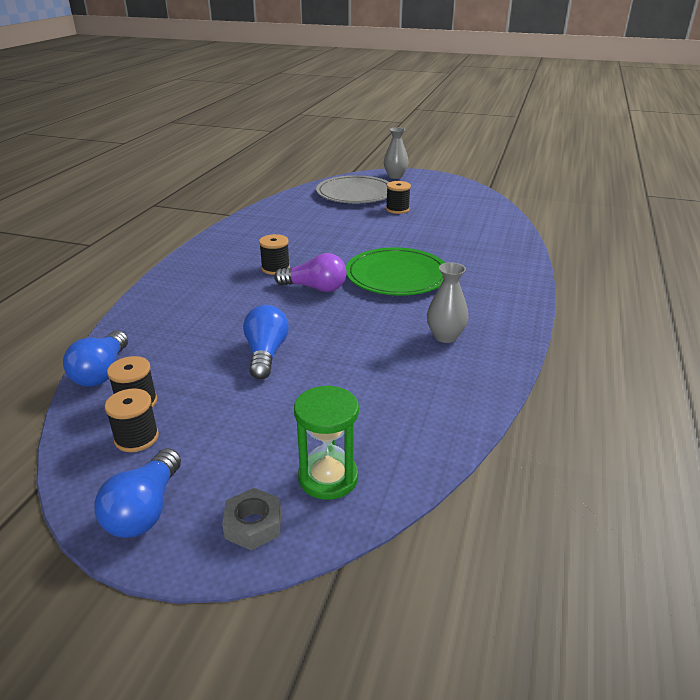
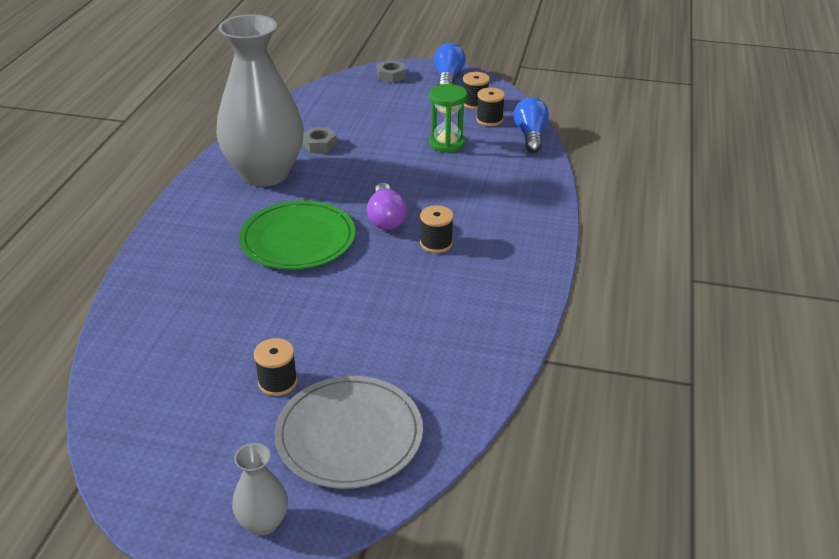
camera: 175 degrees right, 5 degrees up
(266, 354) = (414, 153): blue light bulb -> none
(315, 288) = (386, 218): purple light bulb -> purple light bulb turned 105 degrees counterclockwise
(328, 478) = (356, 92): green hourglass -> green hourglass (447, 143)
(385, 372) = (319, 145): none -> grey nut
(445, 336) = (265, 173): grey vase -> grey vase, size x2.39

